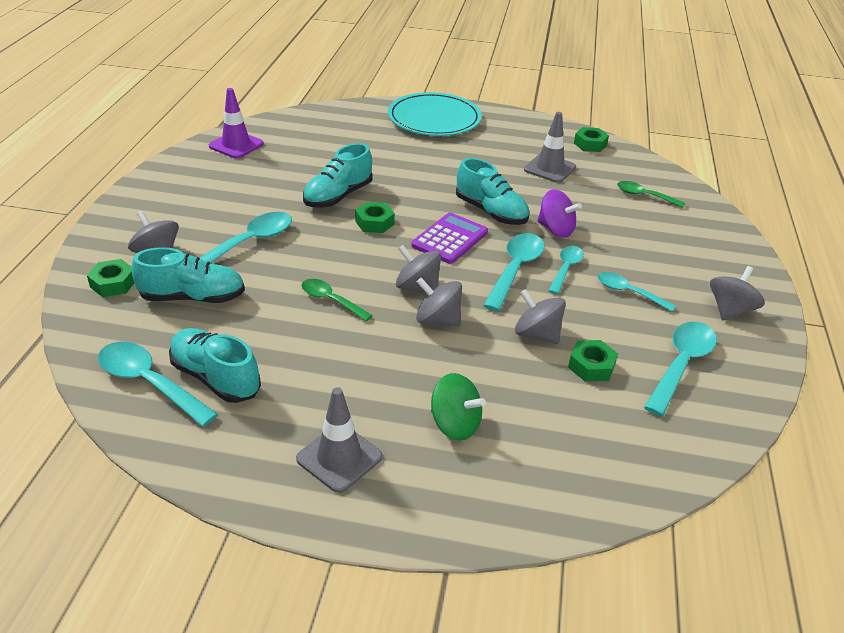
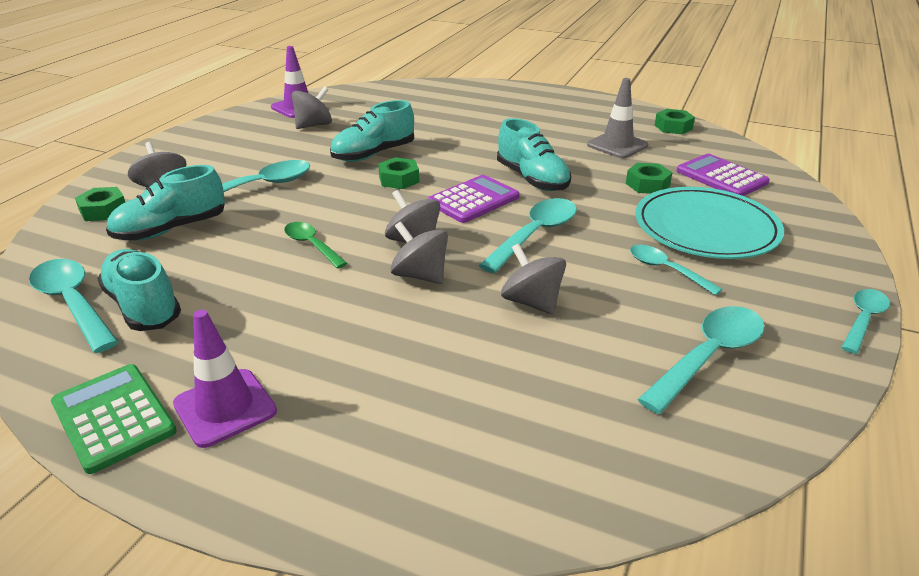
camera: 15 degrees right, 5 degrees down
(193, 297) = (171, 229): turquoise shoe -> turquoise shoe turned 135 degrees clockwise
(253, 479) = (113, 417): none -> green calculator
(339, 458) = (225, 407): grey traffic cone -> purple traffic cone
(434, 118) = (509, 97): turquoise plate -> turquoise plate (706, 228)
(455, 424) = (383, 389): green spinning top -> none
(555, 230) = (600, 201): purple spinning top -> none
(566, 269) = (596, 239): turquoise spoon -> turquoise spoon (863, 319)
(591, 366) = (586, 344): green nut -> green nut (647, 184)
(644, 196) = (721, 177): green spoon -> purple calculator
(730, 310) = (796, 302): grey spinning top -> grey spinning top (314, 125)

